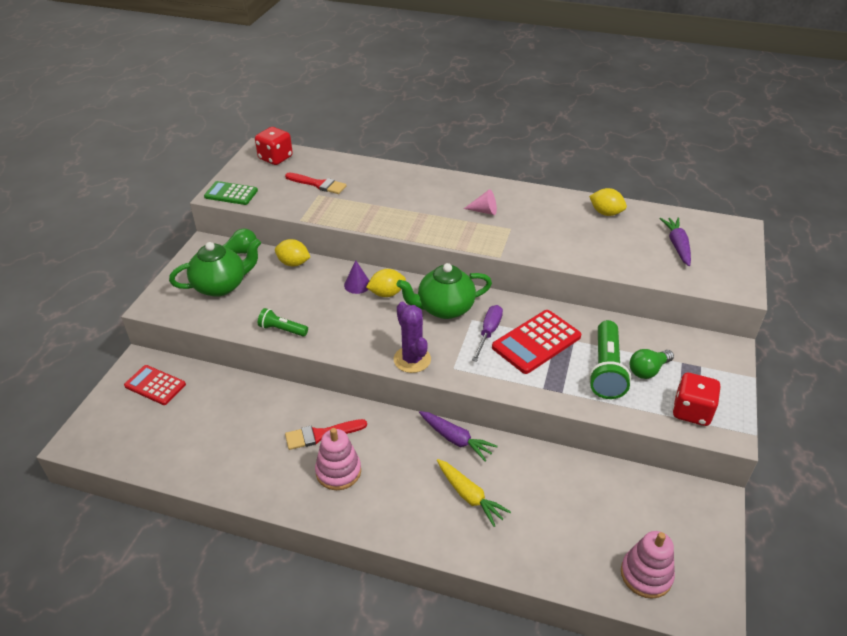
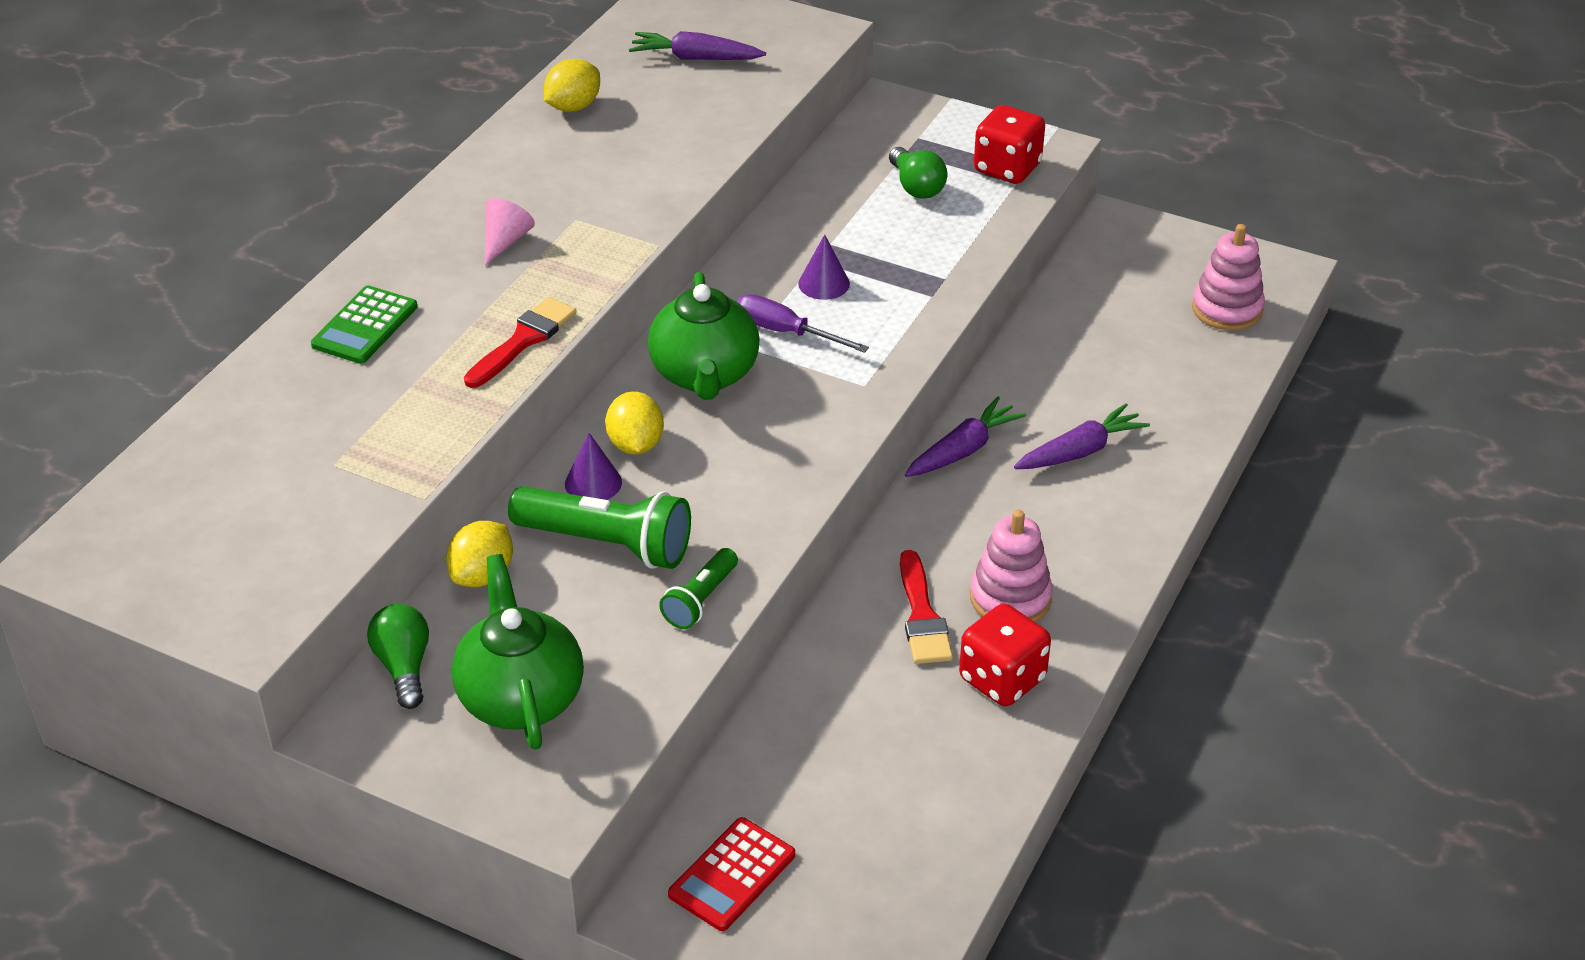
camera: 80 degrees left, 0 degrees up
(231, 194) = (257, 612): green calculator -> green calculator (365, 326)
(275, 158) = (127, 530): red dice -> red dice (1002, 679)
(318, 184) = (289, 462): red brush -> red brush (523, 341)
(412, 359) = (831, 431): purple cactus -> none
(469, 496) = (1080, 451): yellow carrot -> purple carrot
(536, 342) = (824, 283): red calculator -> purple cone
(606, 370) = (906, 225): green flashlight -> green flashlight (607, 544)

